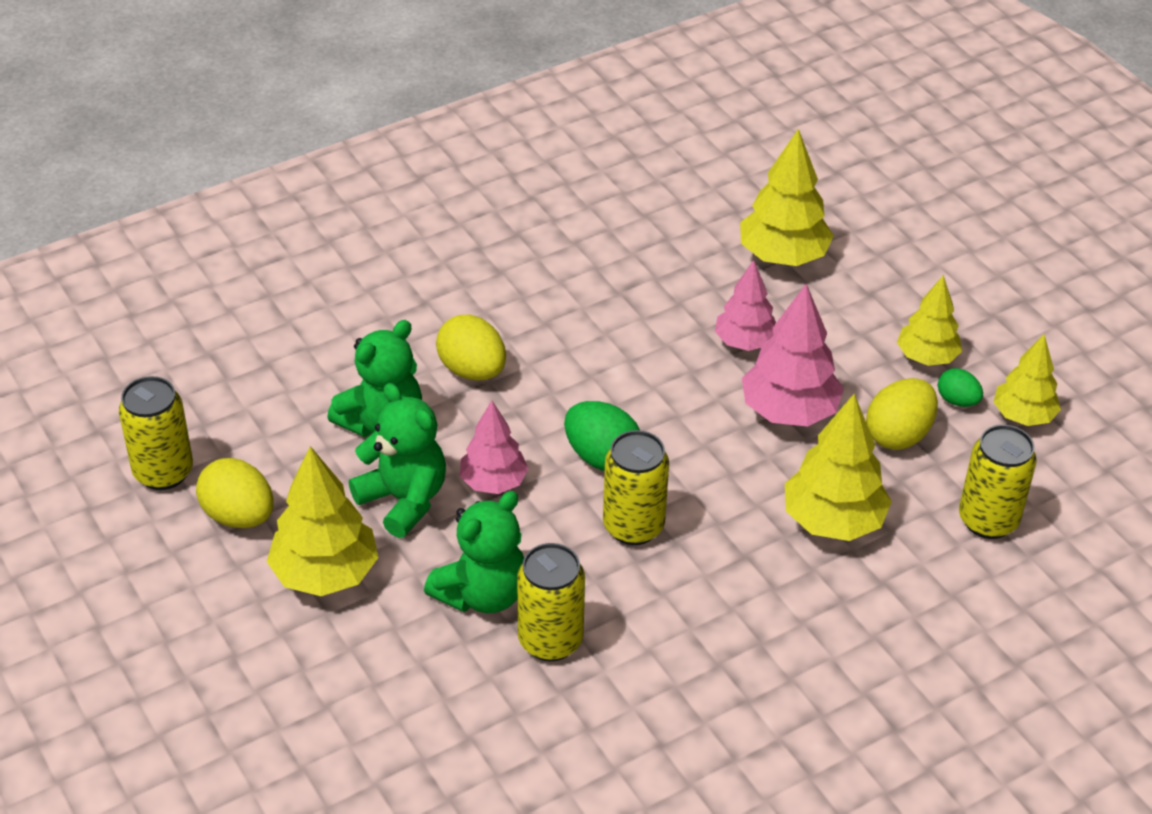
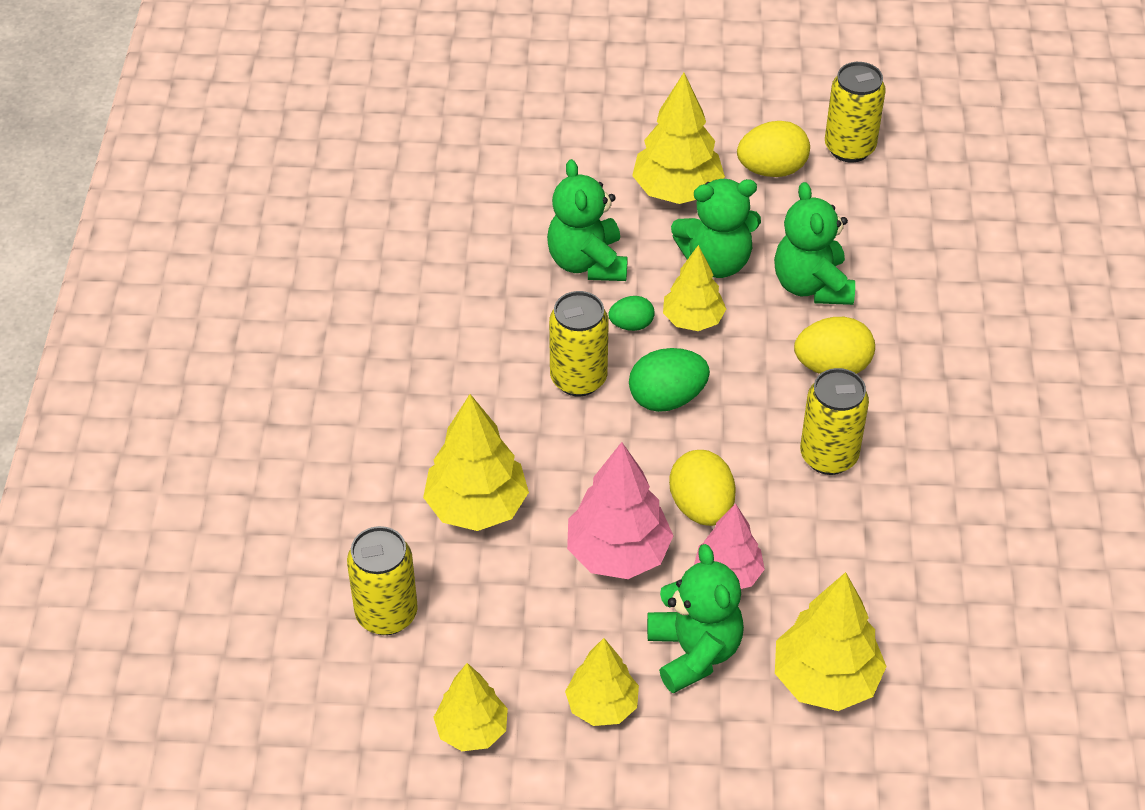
camera: 125 degrees right, 5 degrees up
(493, 482) = (693, 320): pink tree -> yellow tree
(550, 640) = (513, 278): yellow can -> yellow can (828, 456)
(831, 330) = (694, 652): none -> green teddy bear
(898, 435) = (528, 616): yellow egg -> yellow egg (701, 507)
(957, 401) = (531, 691): green egg -> green egg (631, 325)

